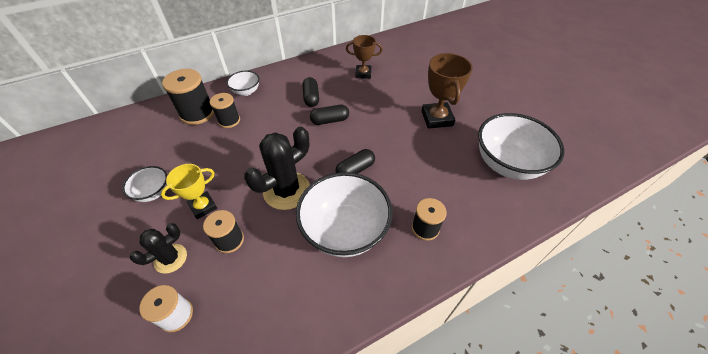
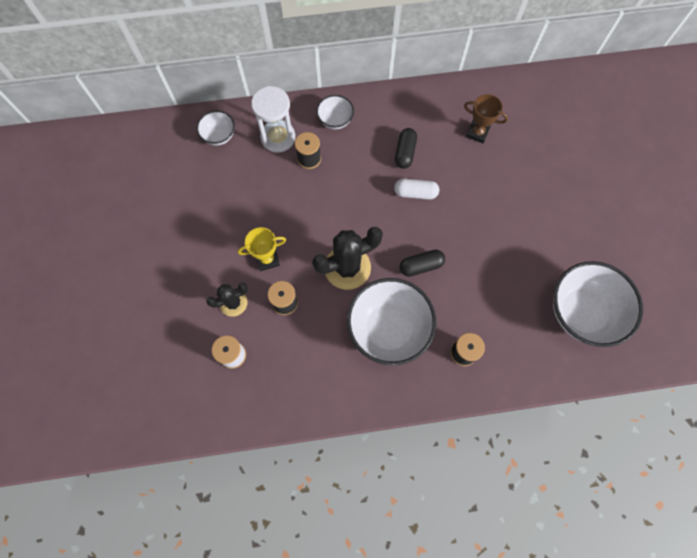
camera: 20 degrees right, 20 degrees up
(153, 192) = (225, 228): white bowl -> white bowl (219, 136)
(197, 113) = (278, 137): black spool -> white hourglass
(330, 120) = (415, 193): black capsule -> white capsule
(437, 118) = (535, 228): brown trophy -> none

